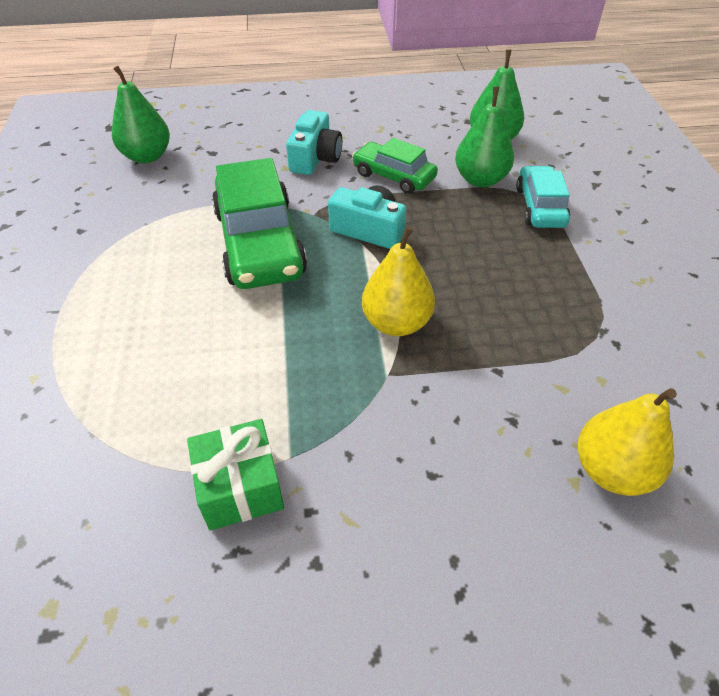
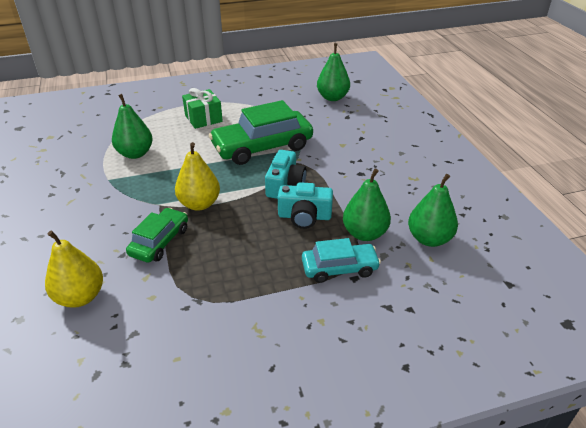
camera: 80 degrees right, 10 degrees down
(211, 414) = (135, 153): none -> green pear
(240, 487) = (93, 168): green gift -> green gift (203, 118)
(315, 158) = (358, 154): turquoise camera -> turquoise camera (304, 216)
(394, 176) = (351, 190): green car -> green car (160, 242)

